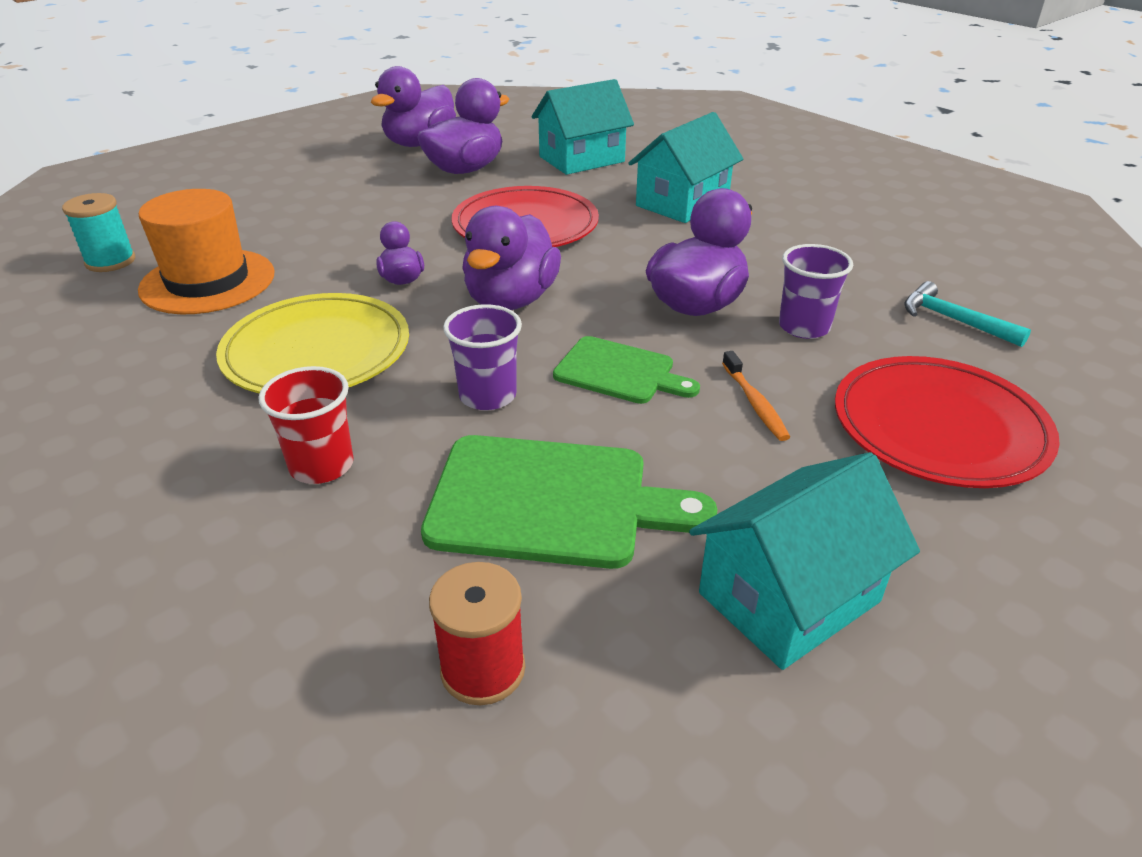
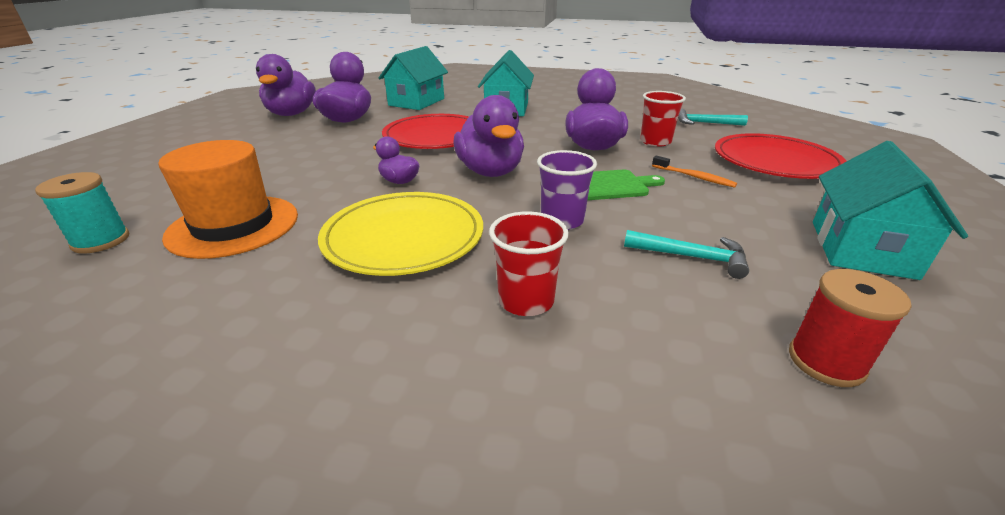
camera: 35 degrees left, 5 degrees down
(551, 501) = (691, 257): green cutting board -> turquoise hammer
(804, 327) = (655, 142): purple cup -> red cup

